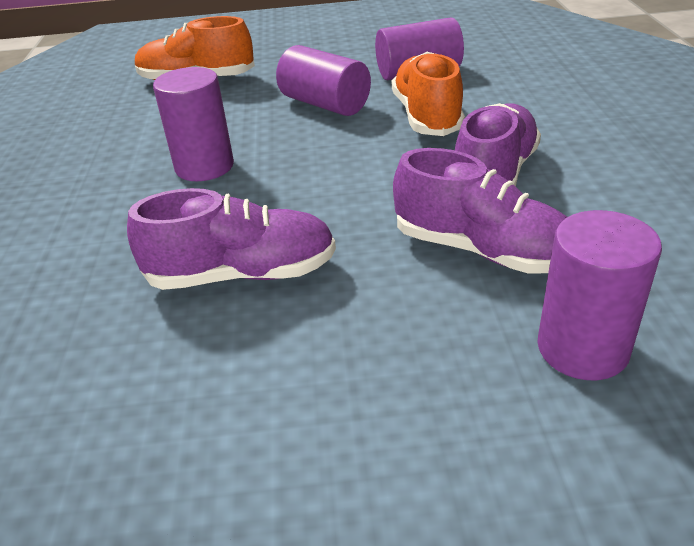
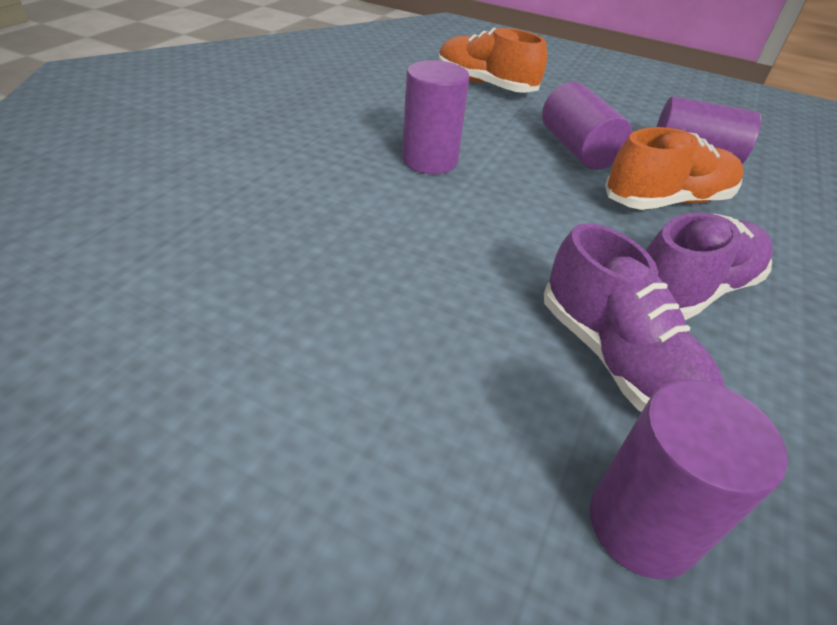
camera: 25 degrees right, 5 degrees up
(242, 274) = (382, 268): purple shoe -> none
(426, 116) = (667, 201): orange shoe -> orange shoe turned 45 degrees clockwise

